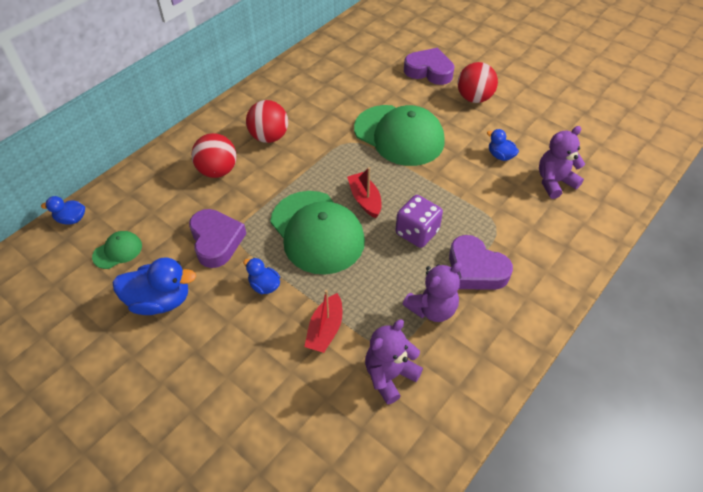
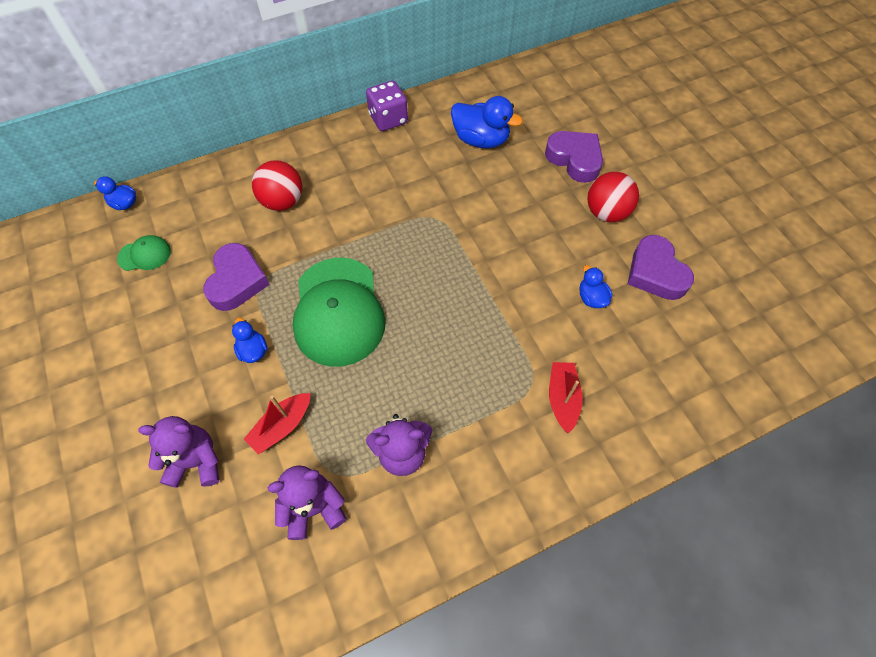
camera: 25 degrees right, 10 degrees up
(160, 301) = (151, 325): blue duck -> blue duck (481, 140)
(269, 137) = (355, 180): red ball -> none
(365, 200) = (409, 293): red boat -> red boat (562, 399)
(399, 135) = (492, 229): green cap -> none
(417, 232) = (440, 355): purple dice -> purple dice (388, 119)
(476, 269) = (477, 426): purple heart -> purple heart (655, 273)
(554, 182) = (635, 357): purple teddy bear -> purple teddy bear (196, 461)

